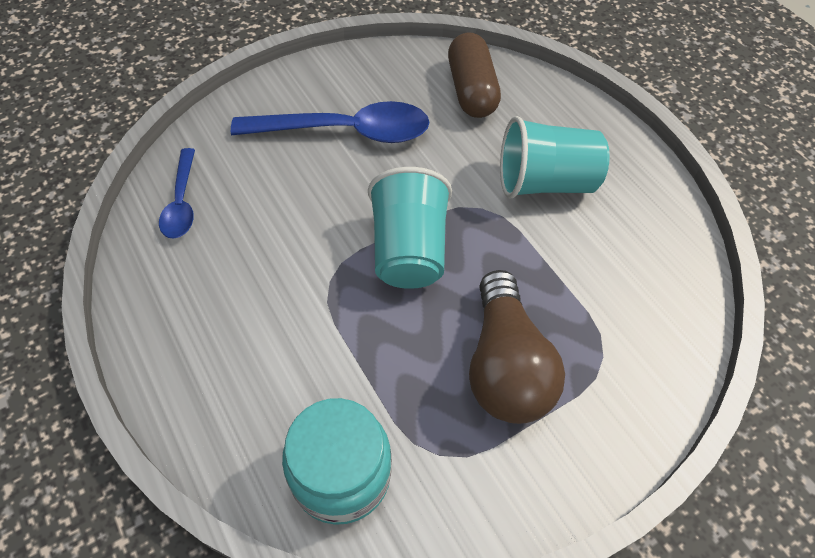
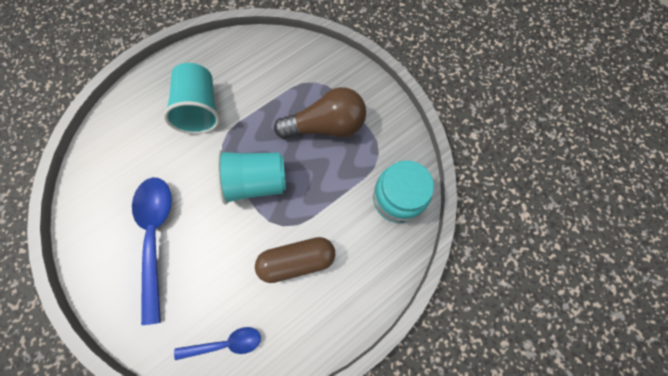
camera: 95 degrees left, 15 degrees up
(471, 90) = (117, 156): brown capsule -> brown capsule (297, 260)

